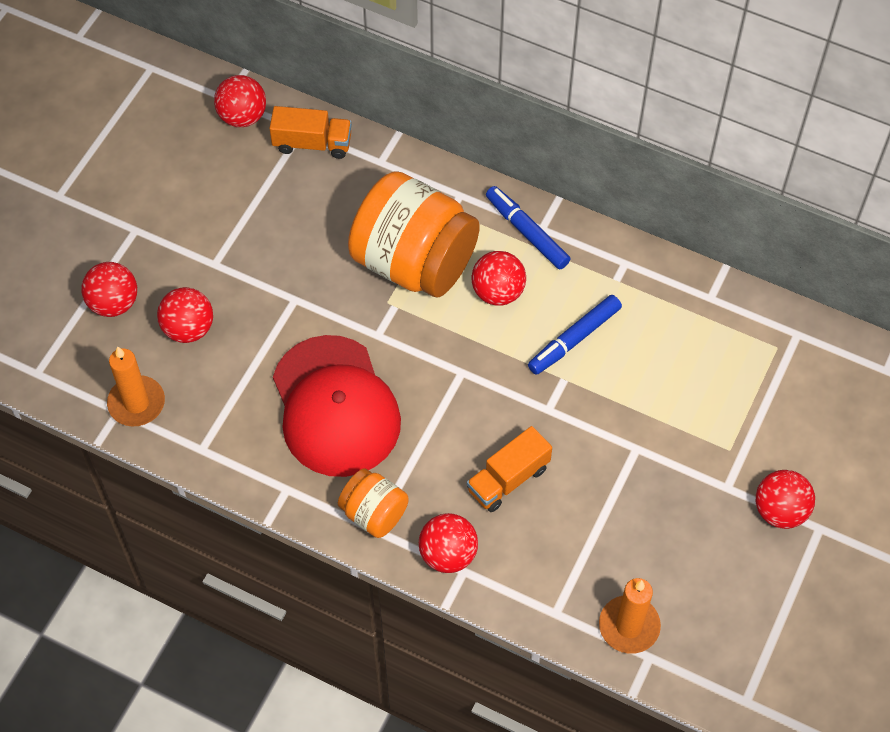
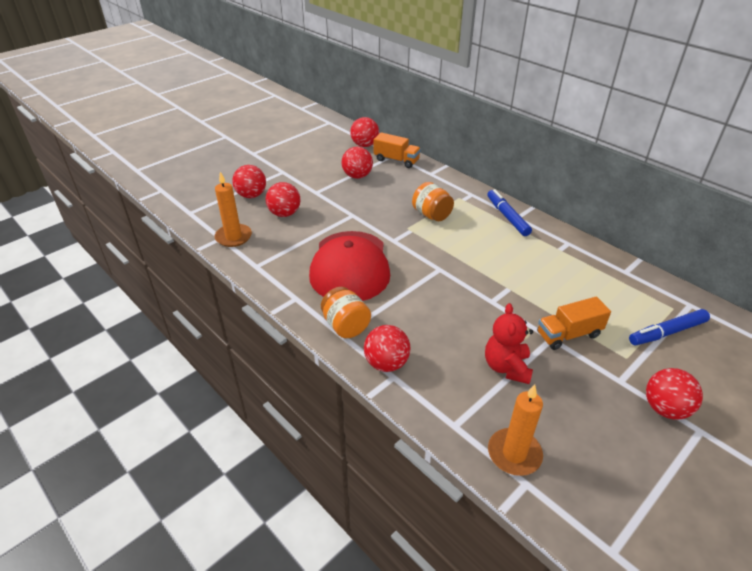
camera: 20 degrees right, 20 degrees down
(414, 262) = (431, 215): orange jar -> orange jar, size x0.50
(498, 292) = (478, 238): red ball -> red ball (357, 176)
(508, 479) = (449, 331): orange truck -> orange truck (568, 334)
(574, 339) = (522, 270): blue marker -> blue marker (667, 332)
(593, 511) = (506, 367): none -> red teddy bear

